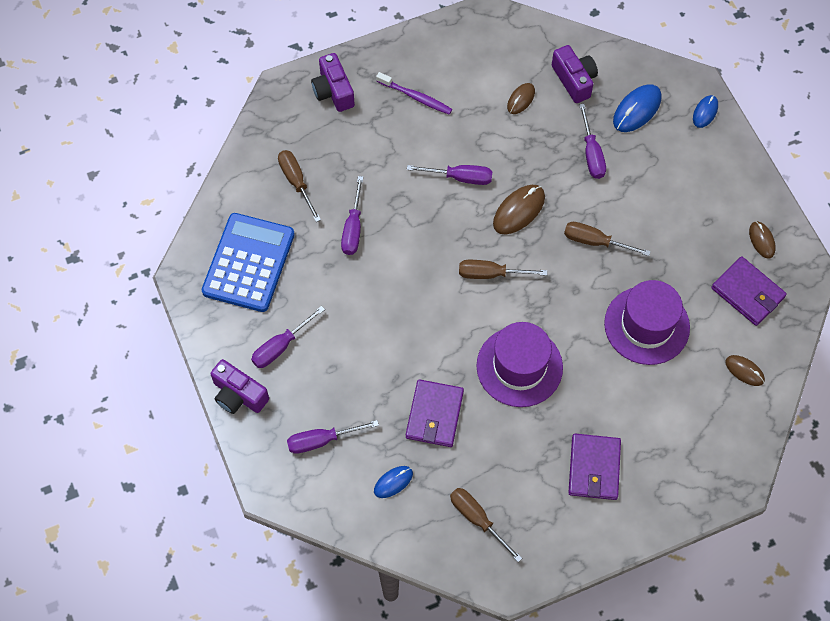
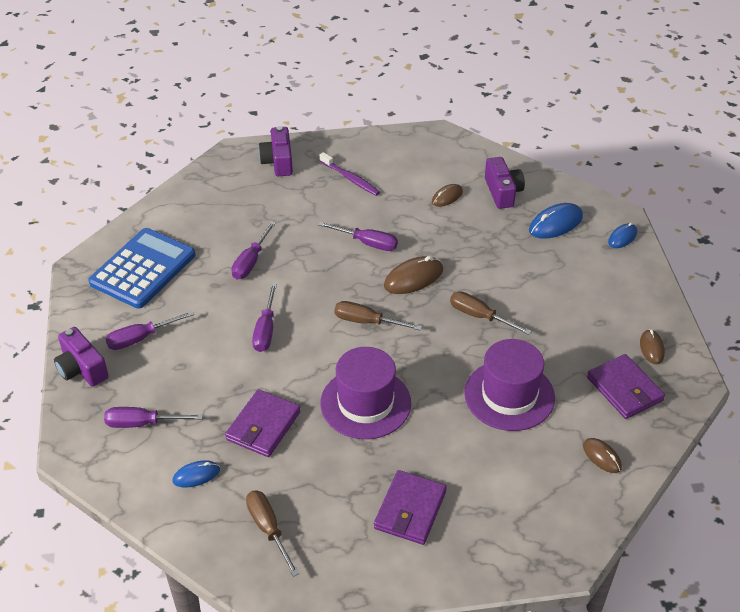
camera: 15 degrees right, 20 degrees down
(296, 182) = (215, 218): brown screwdriver -> none
(591, 154) = (500, 248): purple screwdriver -> purple screwdriver (265, 330)

